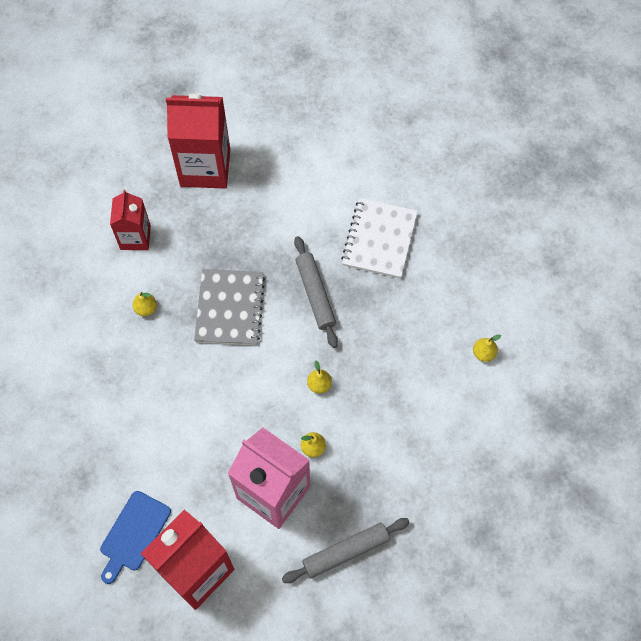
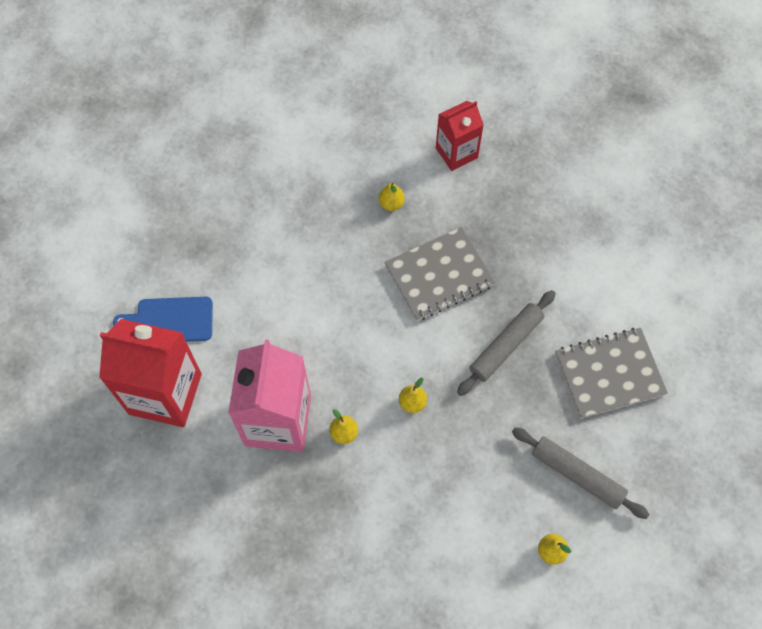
camera: 60 degrees right, 0 degrees up
(205, 167) = (571, 169): red carton -> none
(346, 552) = (256, 523): grey rolling pin -> grey rolling pin (577, 475)
(379, 239) = (609, 374): white notebook -> grey notebook

